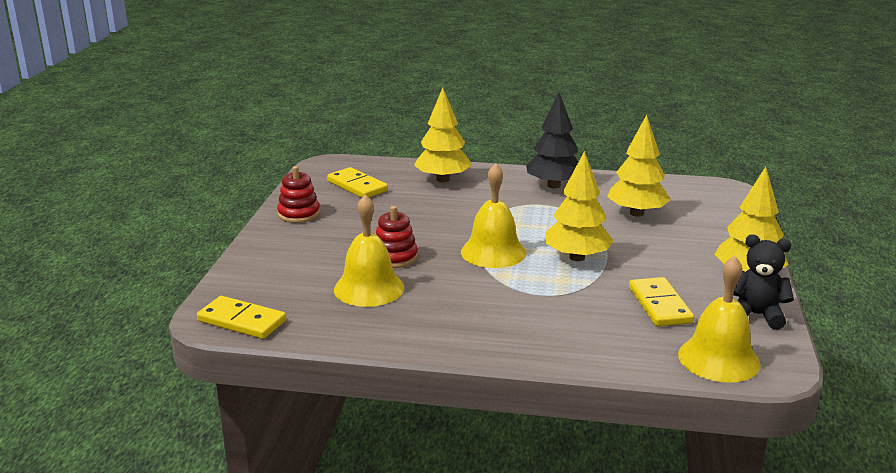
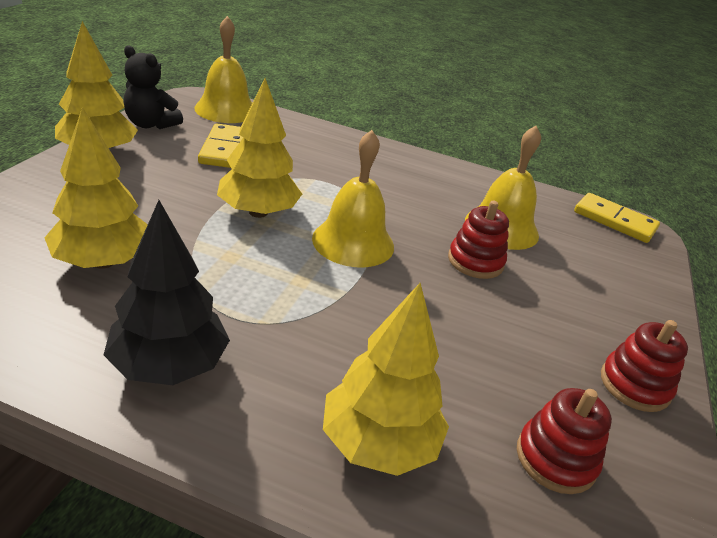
camera: 175 degrees left, 10 degrees up
(357, 186) = (555, 458): yellow domino -> red stacking toy

